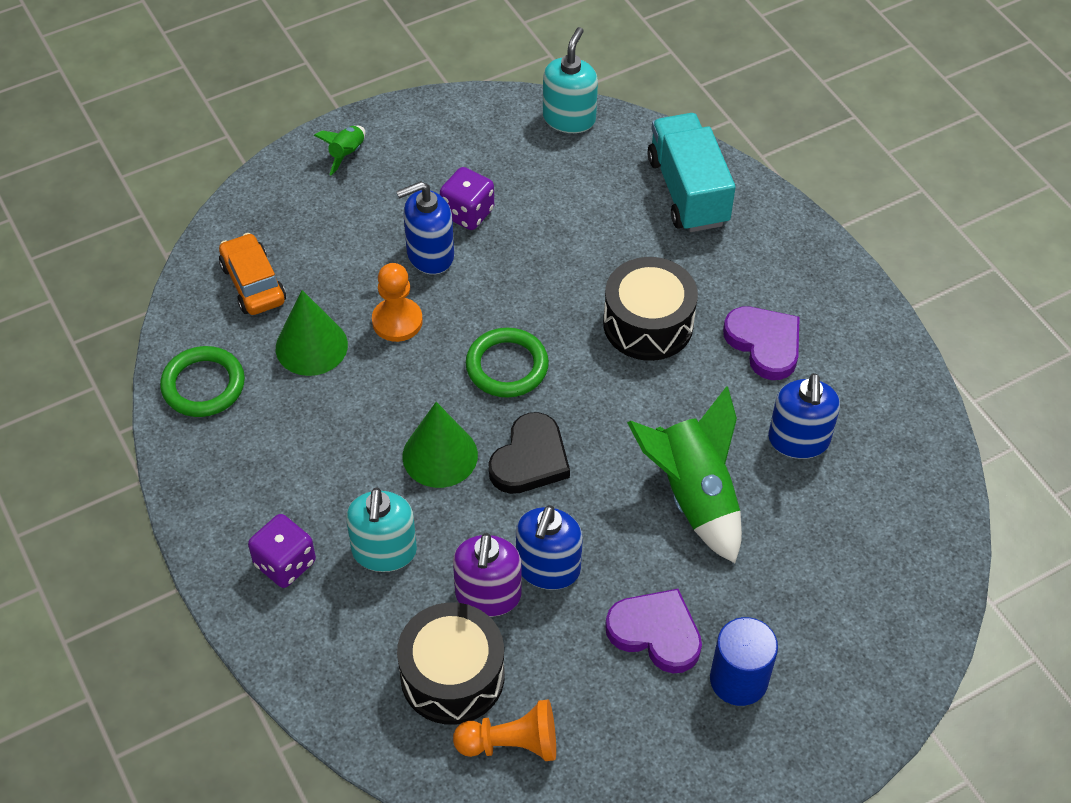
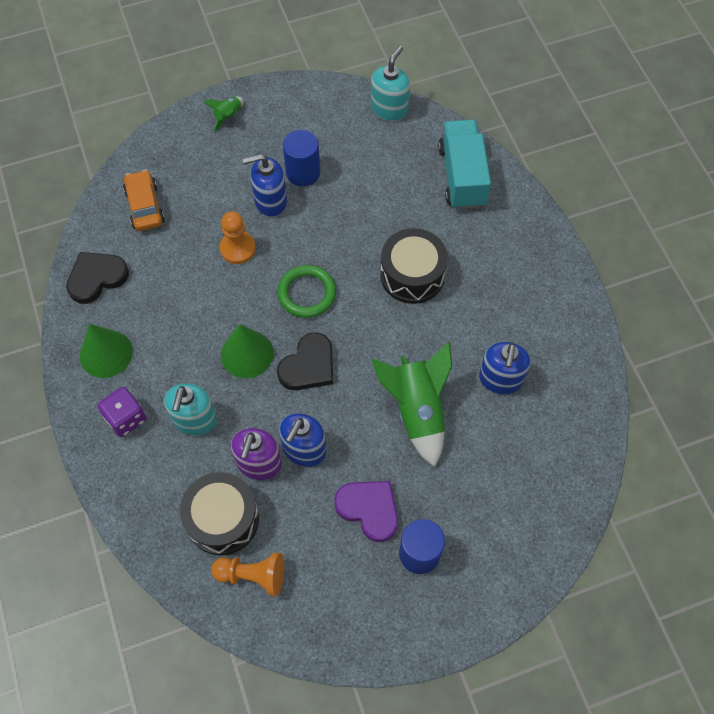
camera: 10 degrees right, 10 degrees up
(203, 385) = (96, 278): green ring -> black heart
(311, 346) = (175, 259): green cone -> green cone (106, 353)
(467, 213) = (303, 172): purple dice -> blue cylinder
(764, 344) = (492, 302): purple heart -> none

